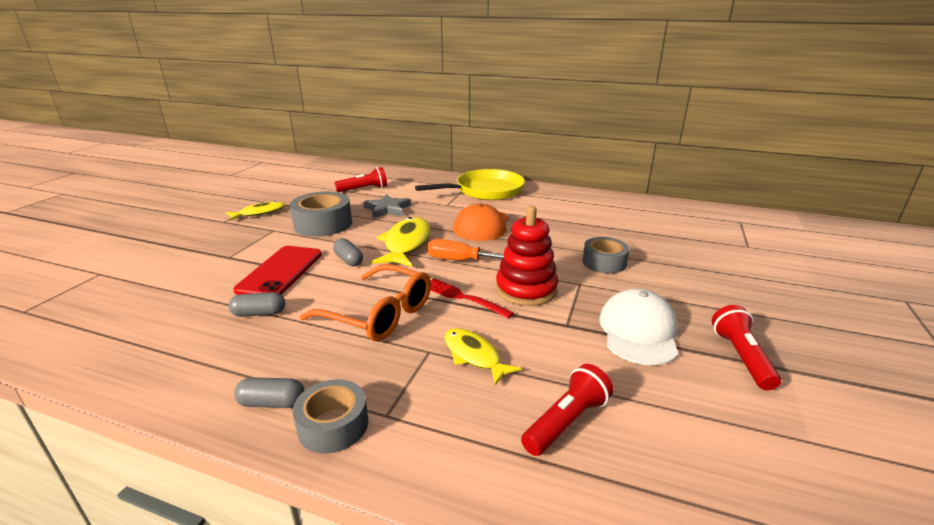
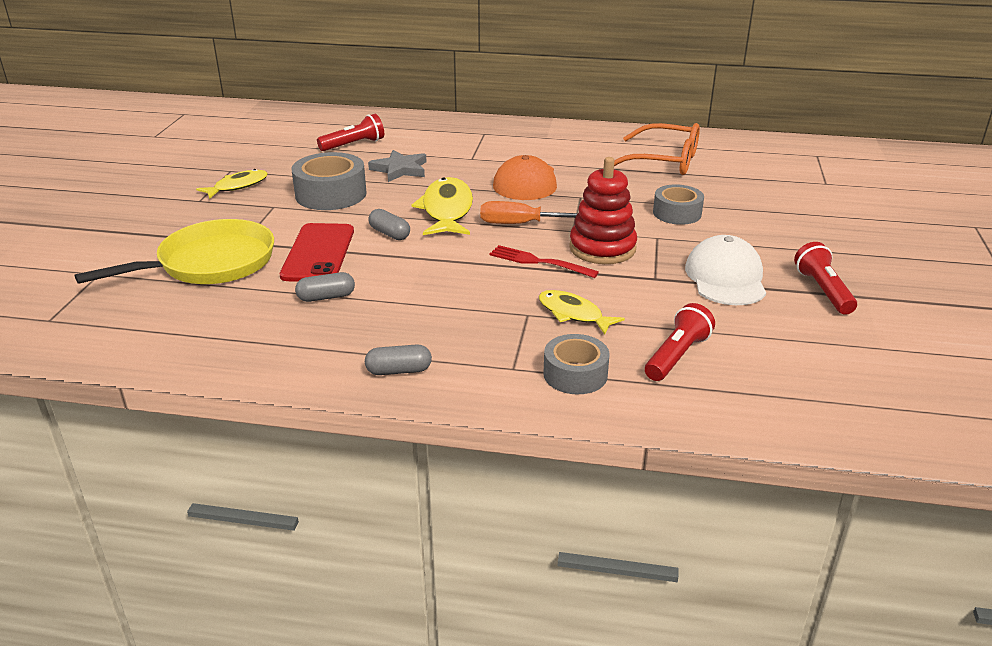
camera: 10 degrees left, 5 degrees up
(333, 425) = (468, 381): grey tape -> grey tape (575, 374)
(378, 314) = (457, 286): orange glasses -> orange glasses (663, 161)
(485, 191) = (511, 137): yellow pan -> yellow pan (209, 263)

